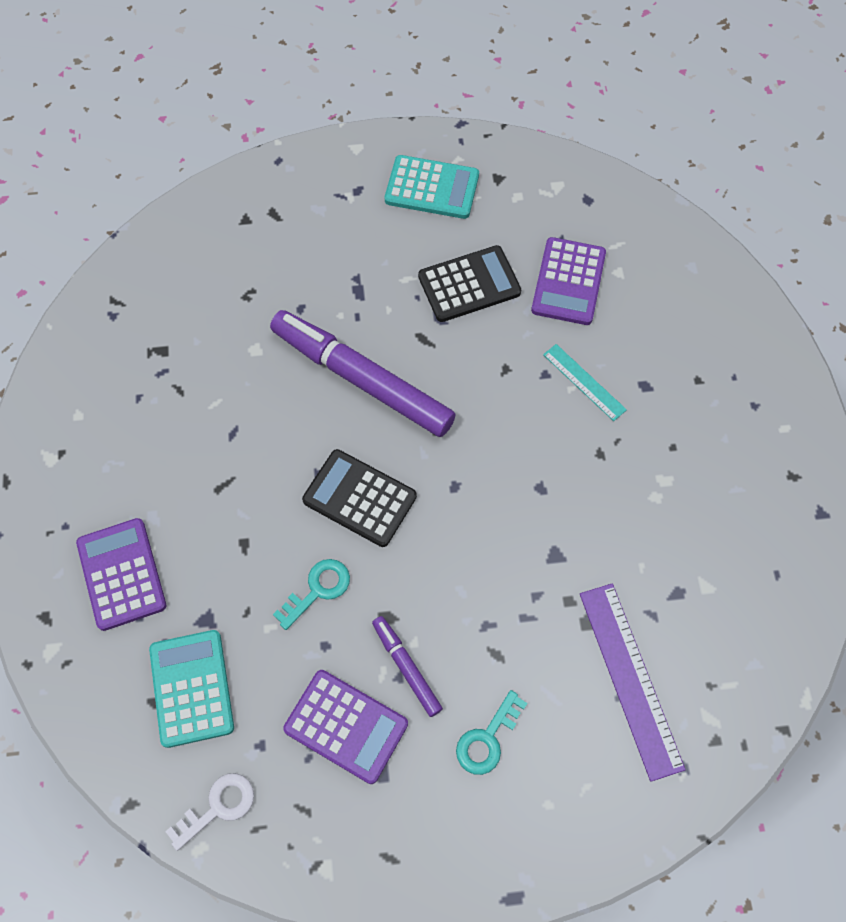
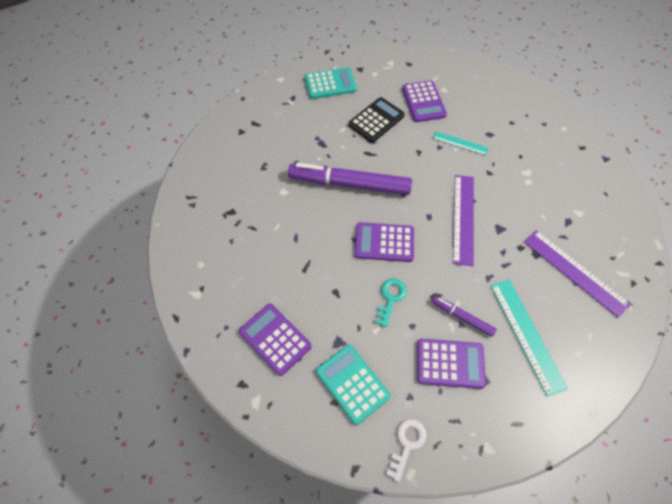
camera: 25 degrees left, 5 degrees down
(359, 498) = (384, 242): black calculator -> purple calculator
(487, 739) = (526, 334): turquoise key -> turquoise ruler
(507, 513) = (463, 218): none -> purple ruler

